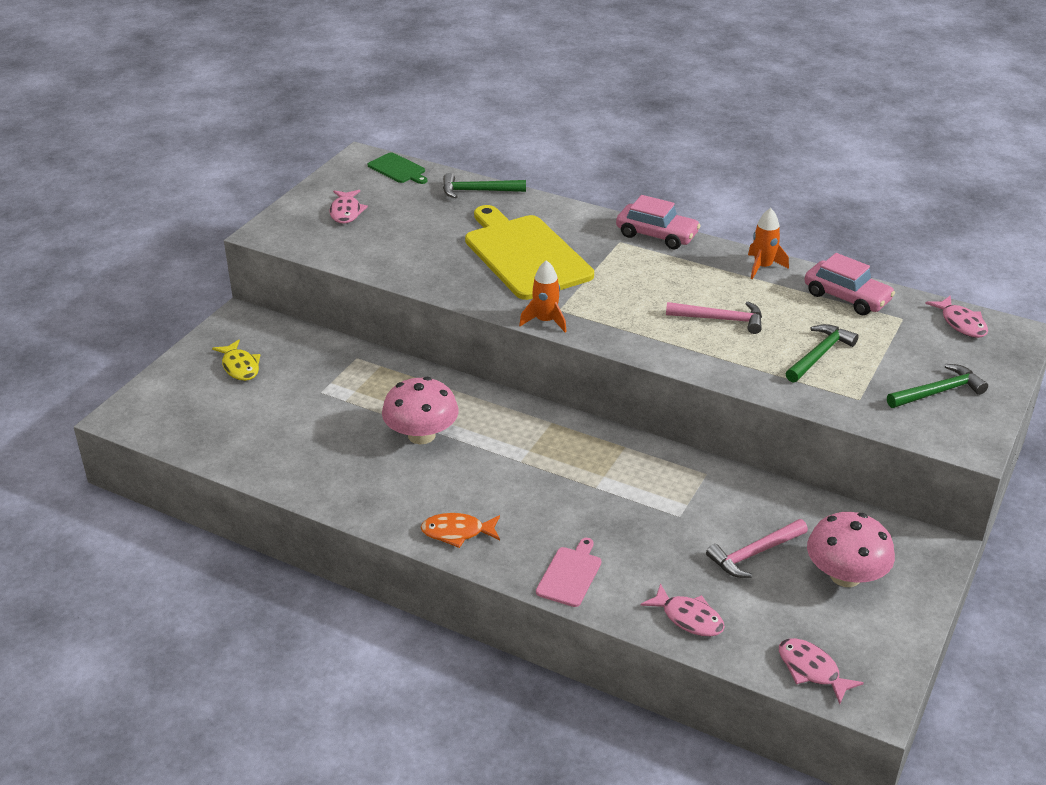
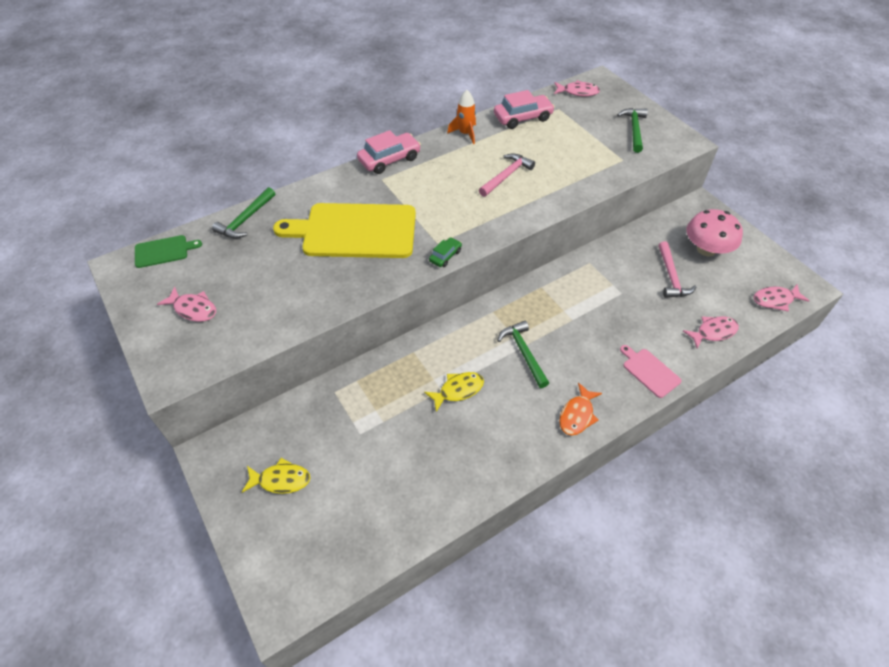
camera: 60 degrees left, 15 degrees up
(421, 435) = (458, 390): pink mushroom -> yellow fish
(545, 321) = (445, 256): orange rocket -> green car
(819, 355) = (571, 154): green hammer -> green hammer (523, 353)

